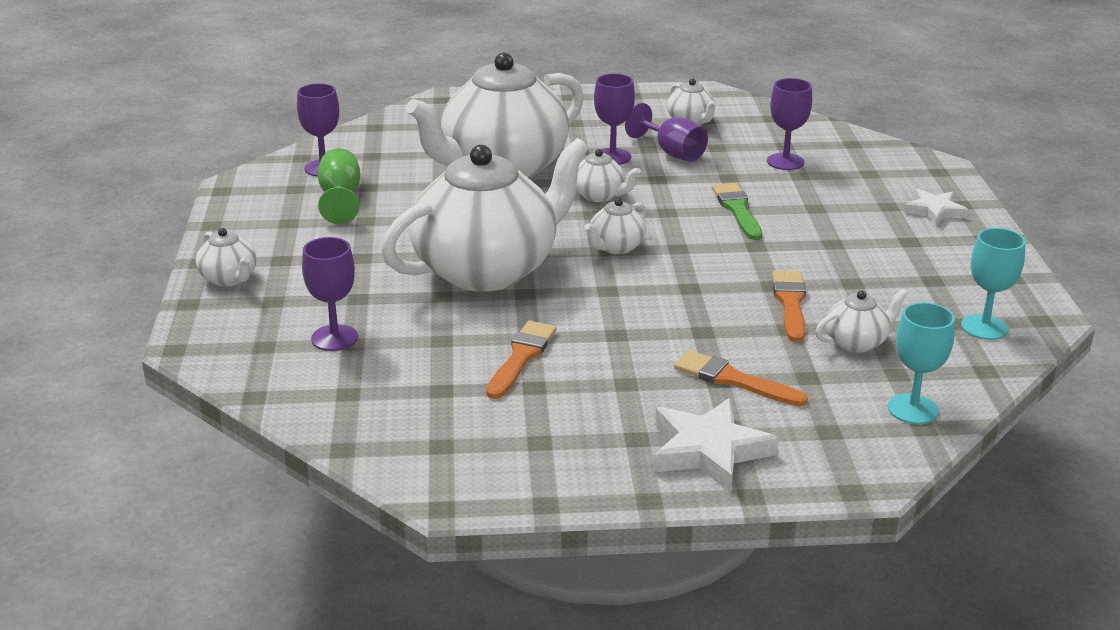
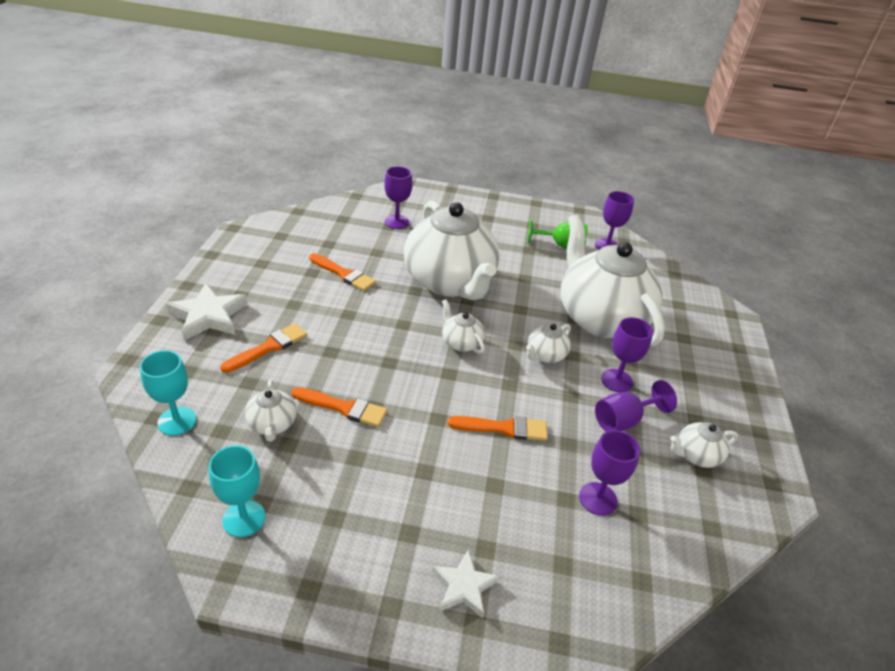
camera: 100 degrees right, 10 degrees up
(229, 279) = (472, 201): white teapot -> none
(737, 209) = (503, 428): green brush -> orange brush

